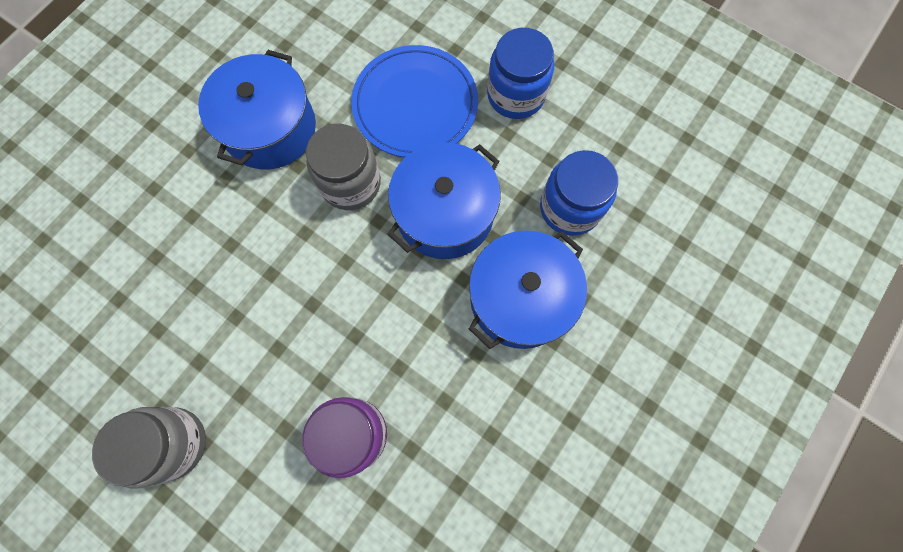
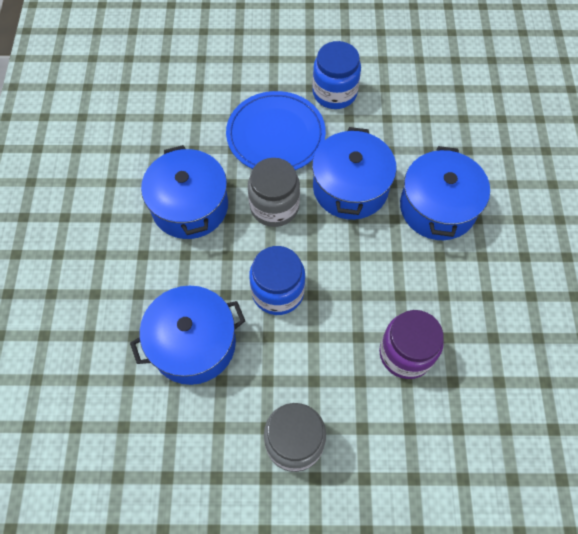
camera: 35 degrees left, 10 degrees down
(162, 274) = (193, 344): none -> blue pot
(570, 208) = (422, 138): blue jar -> blue jar (278, 292)

